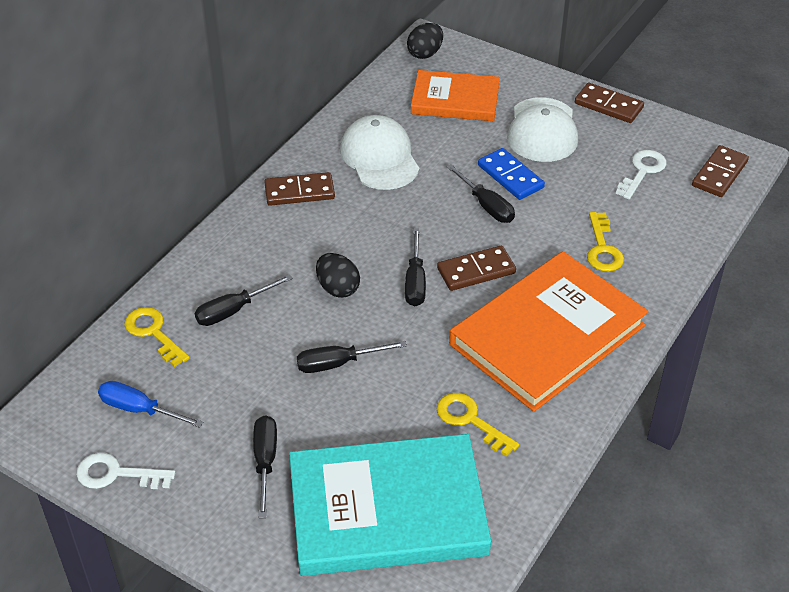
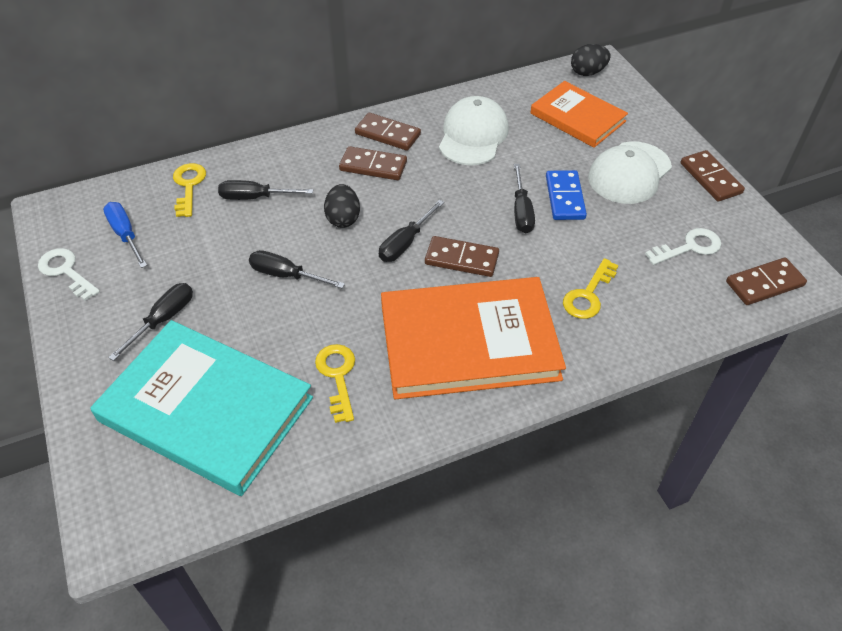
camera: 35 degrees right, 5 degrees up
(316, 228) = (373, 166): none -> brown domino

